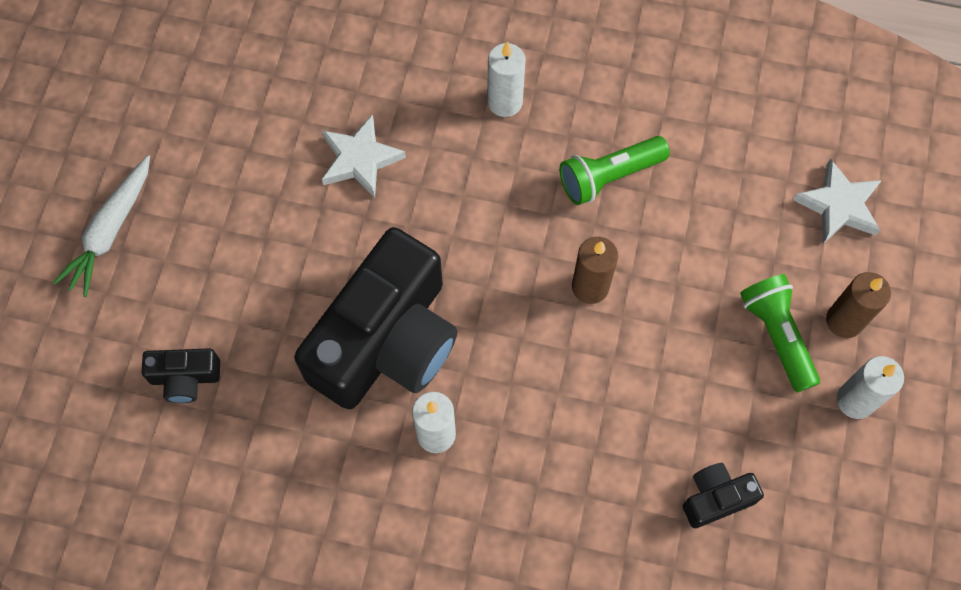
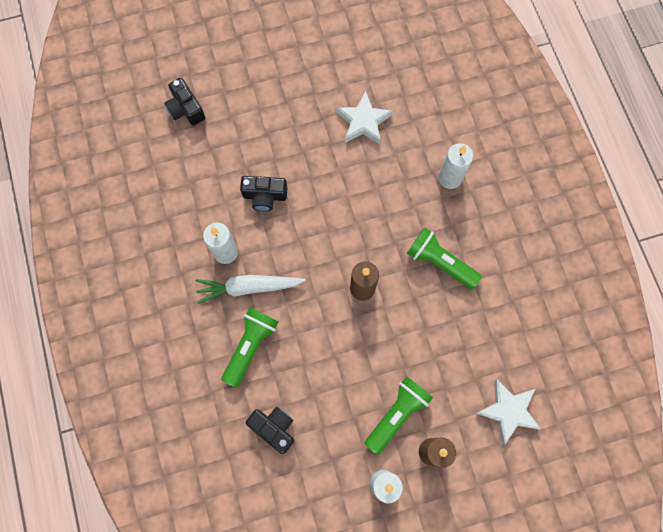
camera: 60 degrees right, 5 degrees up
(110, 231) = (245, 25): white carrot -> white carrot (248, 287)
(386, 340) = (264, 196): black camera -> black camera, size x0.42
(588, 470) = (250, 346): none -> green flashlight

